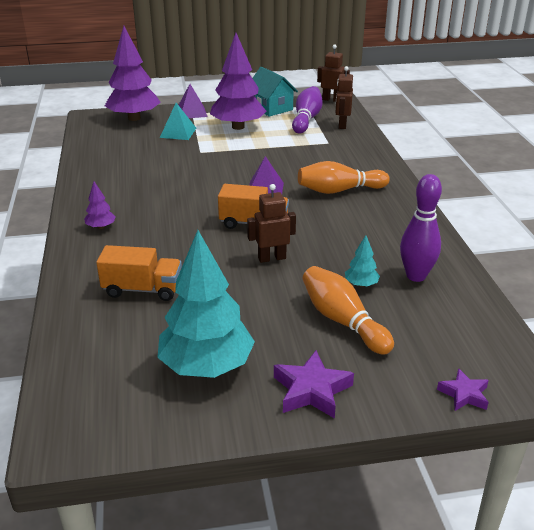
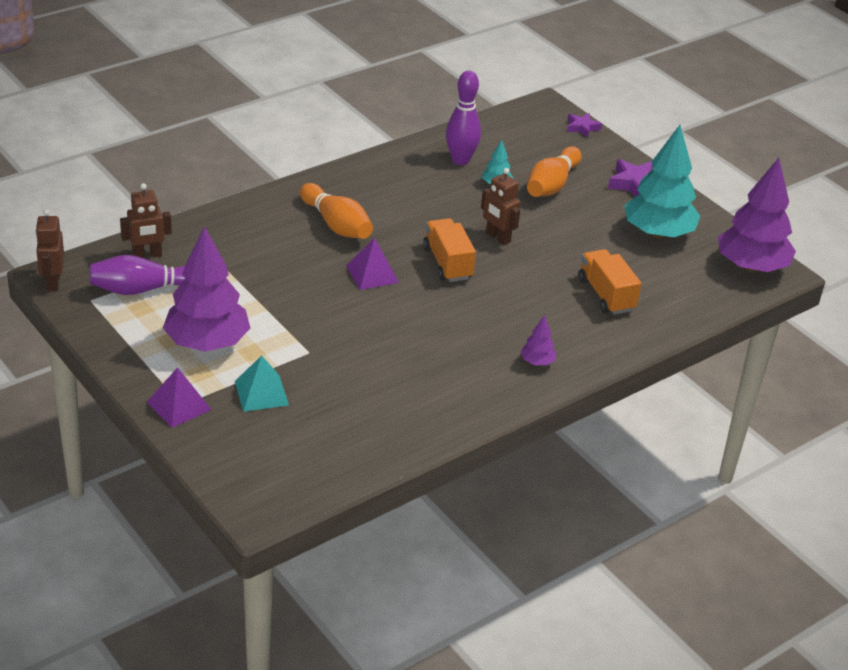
camera: 120 degrees left, 5 degrees up
(134, 118) = (236, 458): purple tree -> purple tree (751, 267)
(271, 108) = (117, 331): turquoise house -> none

